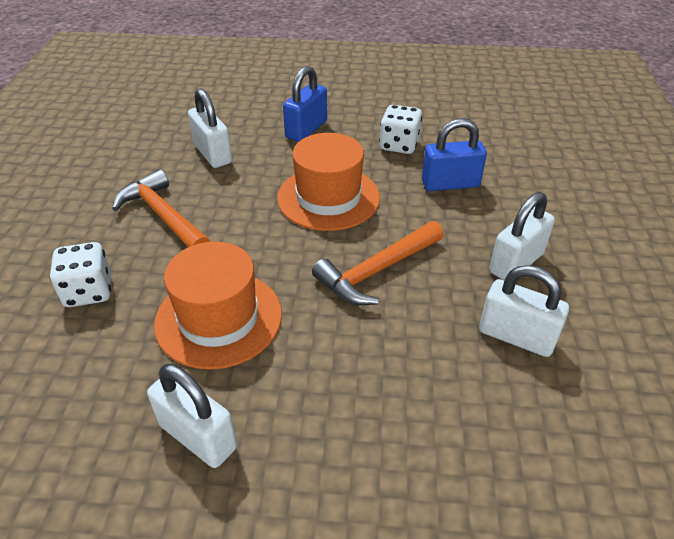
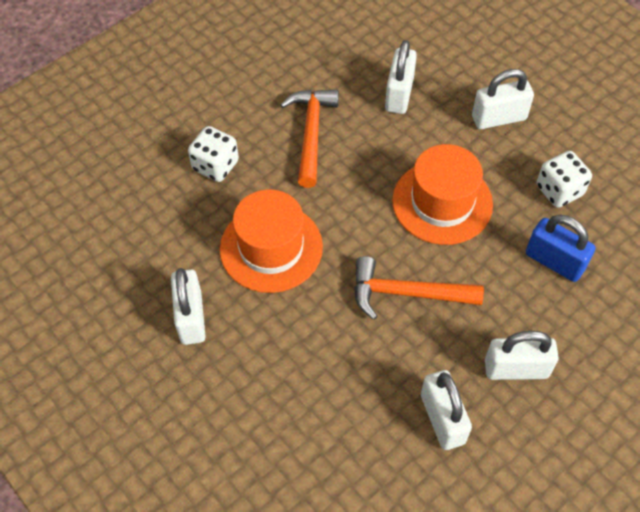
camera: 45 degrees right, 15 degrees up
(306, 129) = (499, 118): blue padlock -> white padlock

